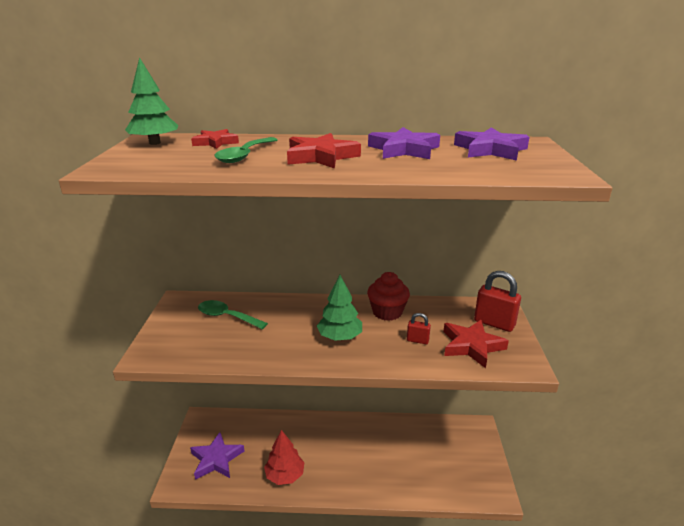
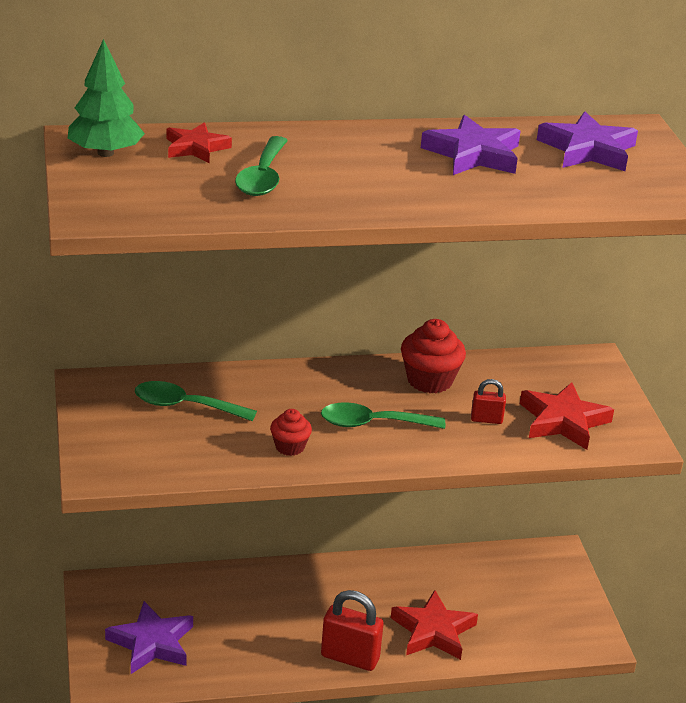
camera: 15 degrees left, 5 degrees up
(278, 348) = (290, 447): none -> red cupcake
(285, 475) = (273, 652): red tree -> none
(321, 157) = (369, 175): red star -> red star (433, 631)
(340, 337) = (373, 423): green tree -> green spoon
(494, 323) = (589, 386): red padlock -> red padlock (350, 657)

